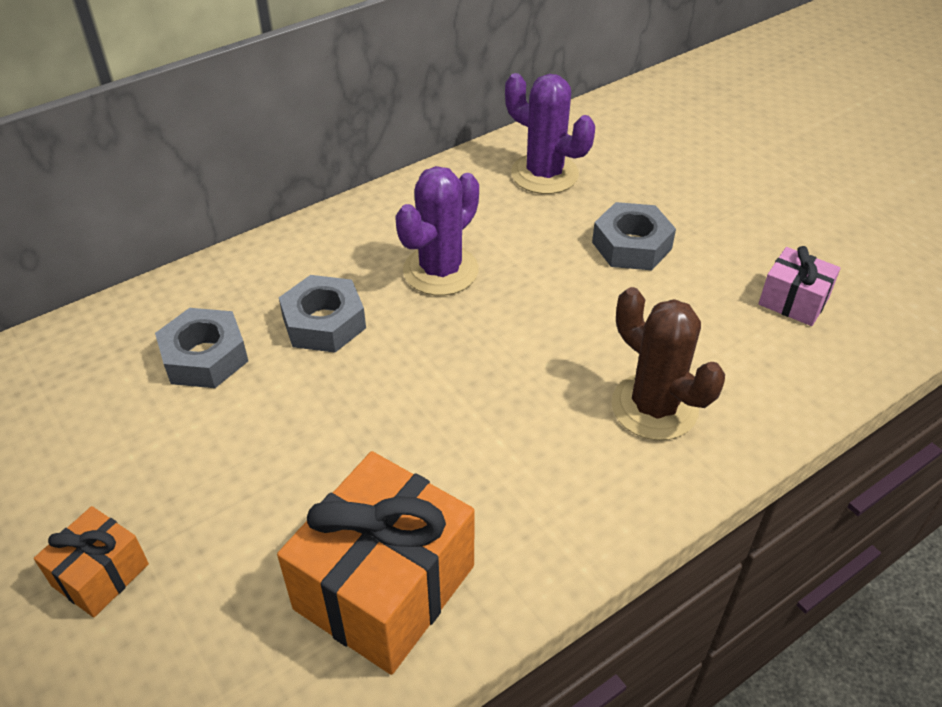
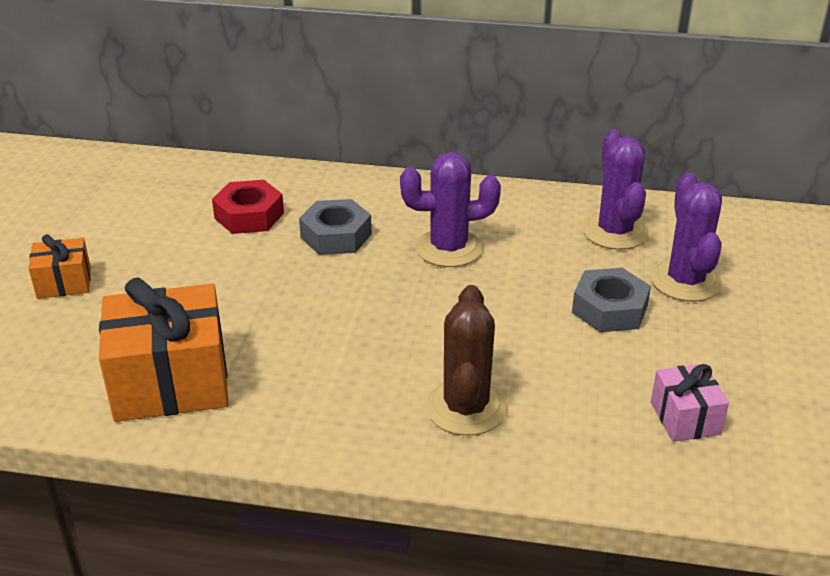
camera: 45 degrees right, 10 degrees down
(205, 357) = (249, 215): grey nut -> red nut
(647, 187) = (685, 281): none -> purple cactus

